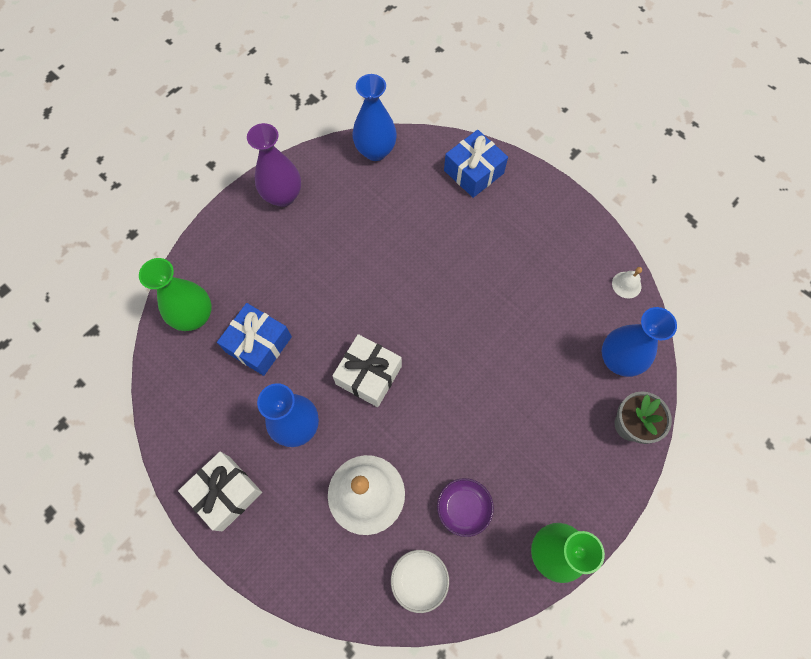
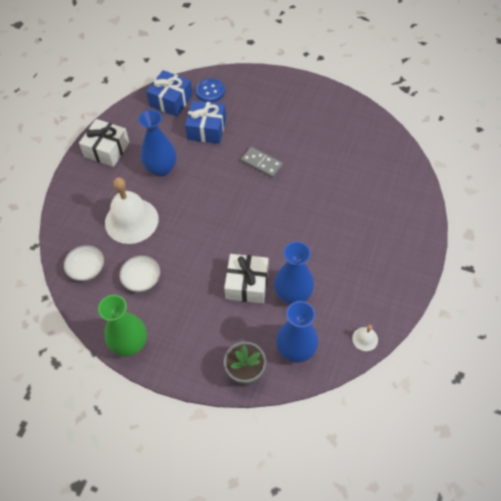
camera: 70 degrees right, 10 degrees down
(194, 316) = (210, 91): green vase -> blue button
(283, 196) = (318, 101): purple vase -> none
(348, 298) = (261, 163): none -> grey domino
(368, 375) = (212, 194): white gift -> white gift (247, 284)
(375, 151) = (385, 138): blue vase -> blue vase (293, 294)
(463, 508) = (142, 279): purple bowl -> white bowl
(473, 172) = (405, 203): blue gift -> blue gift (171, 100)

